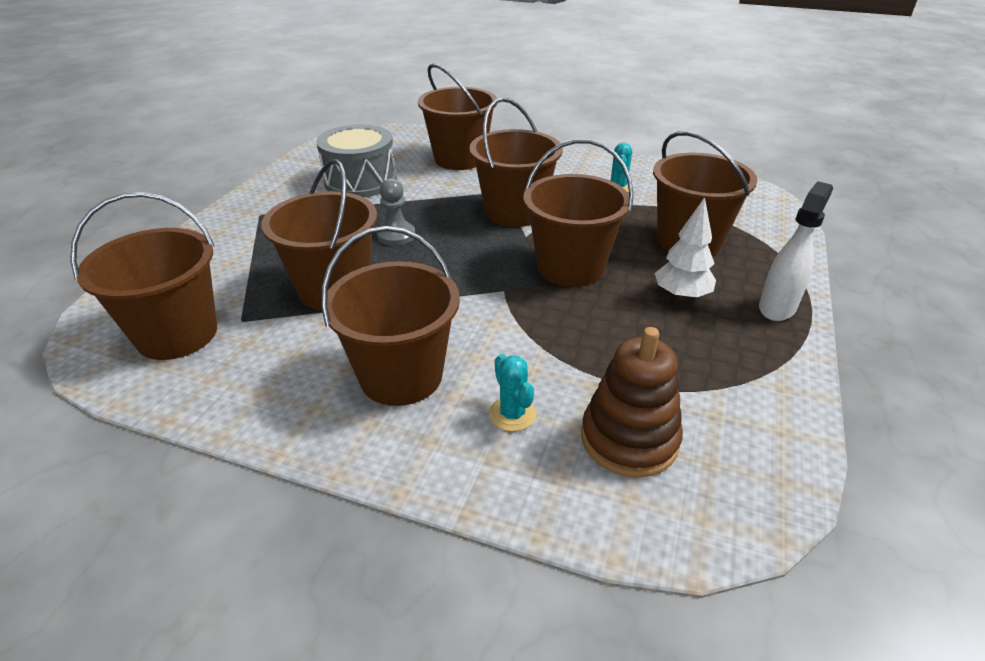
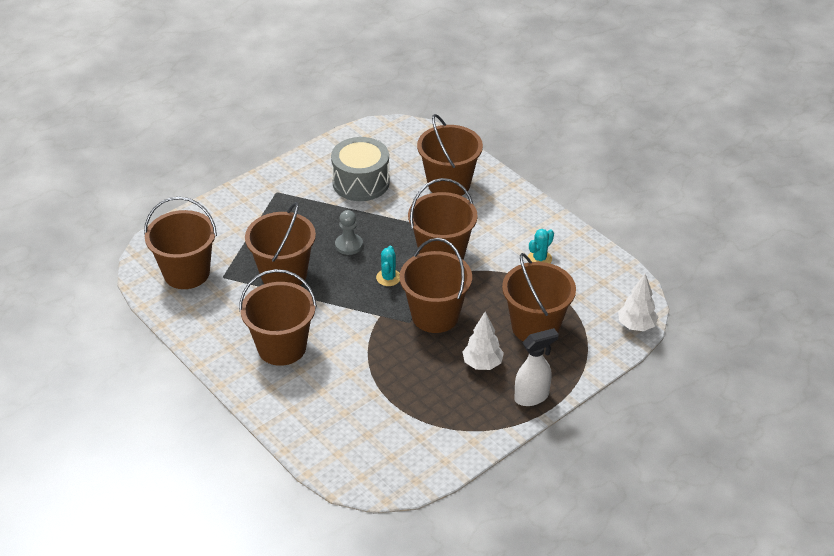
camera: 30 degrees right, 5 degrees up
(512, 414) = (319, 392): turquoise cactus -> turquoise cactus (388, 278)
(629, 439) = (364, 429): brown stacking toy -> none
(778, 209) = (636, 326): none -> white tree

